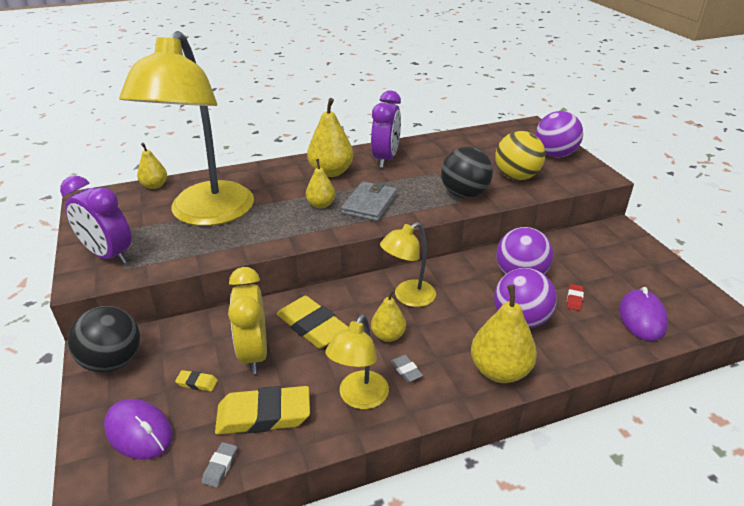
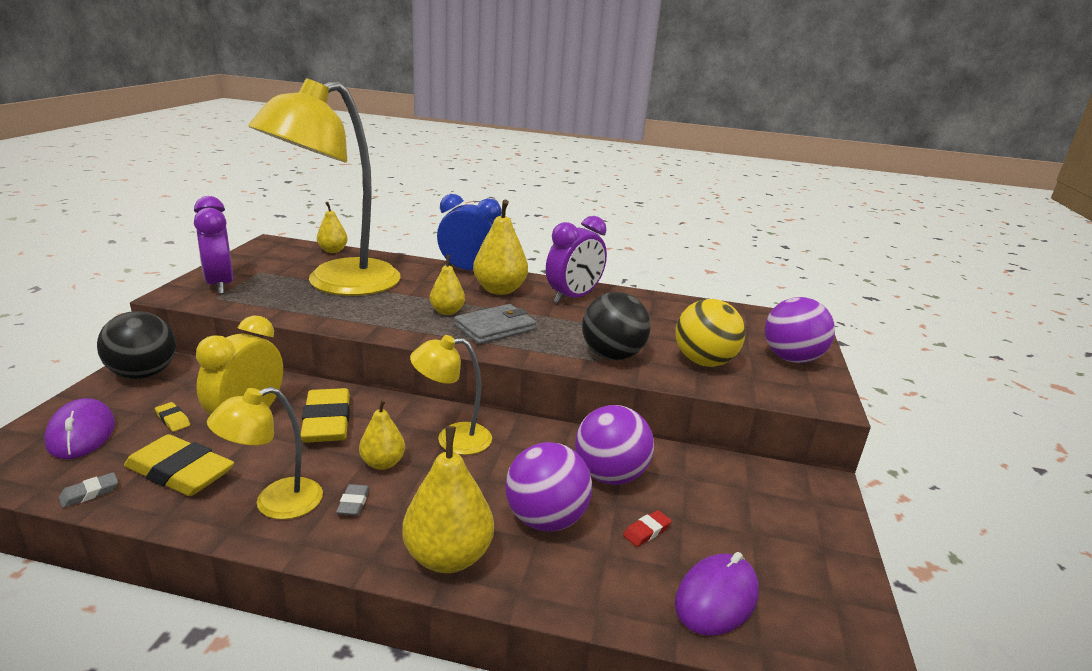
camera: 30 degrees right, 10 degrees down
(287, 163) = (469, 270): none -> blue clock

